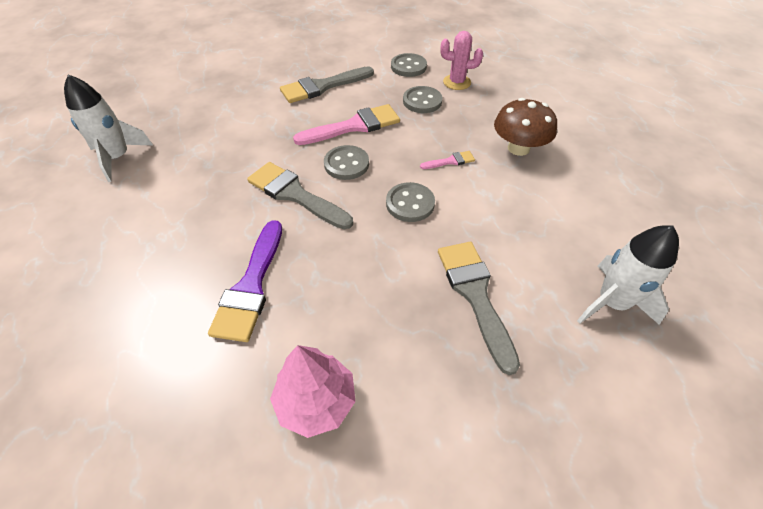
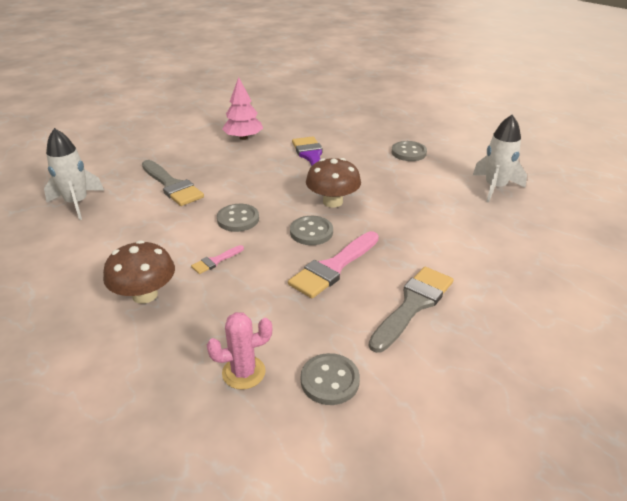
camera: 155 degrees right, 15 degrees down
(295, 194) = (332, 202): grey brush -> brown mushroom
(422, 101) = (277, 323): grey button -> grey button (408, 152)

